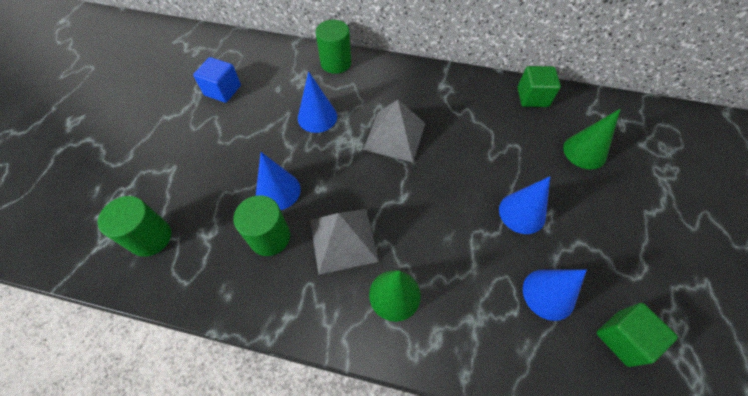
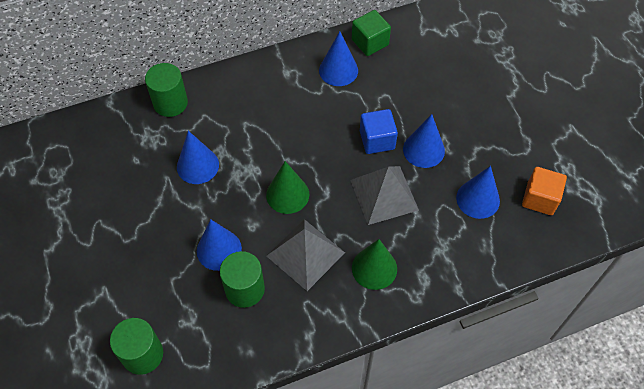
camera: 35 degrees left, 0 degrees up
(223, 90) = (81, 192): blue cube -> blue cube (377, 140)
(394, 136) = (280, 143): grey pyramid -> grey pyramid (384, 195)
(488, 105) = (338, 70): none -> blue cone
(584, 151) = (439, 71): green cone -> green cone (287, 194)
(622, 338) = (540, 199): green cube -> orange cube

